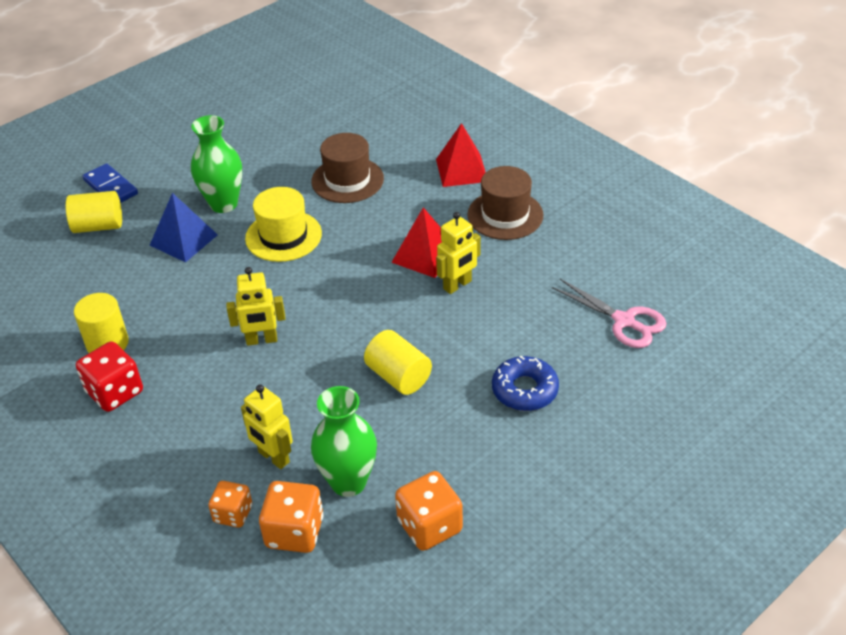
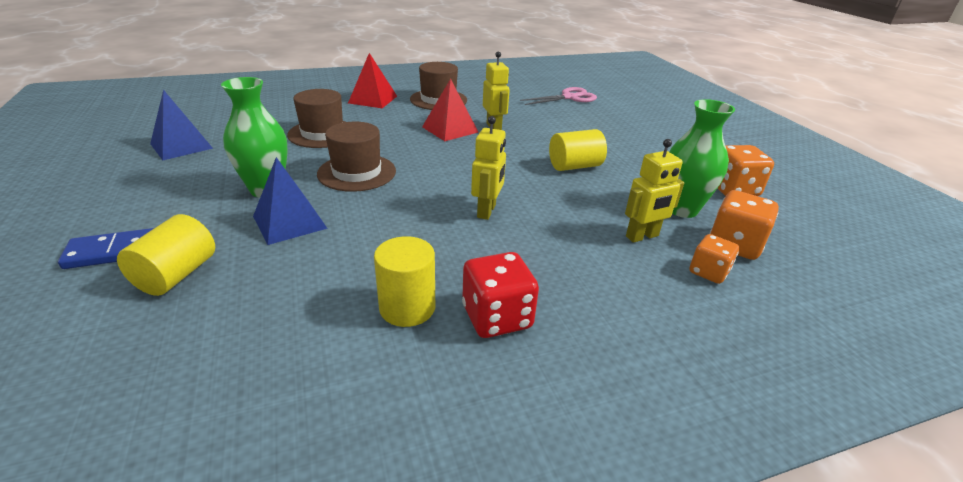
camera: 70 degrees left, 10 degrees down
(266, 123) = (181, 146): none -> blue pyramid
(283, 236) = (357, 172): yellow hat -> brown hat
(524, 390) = (613, 133): blue donut -> none

